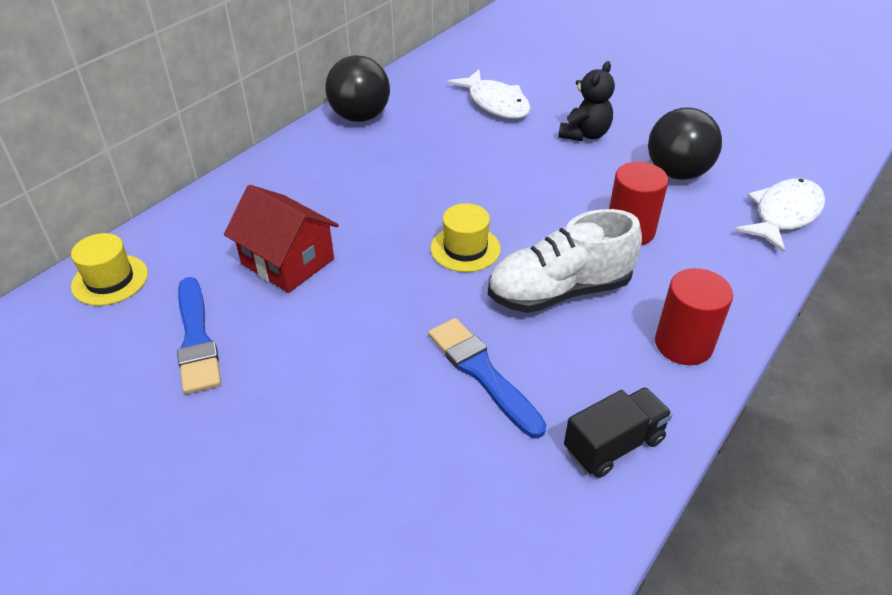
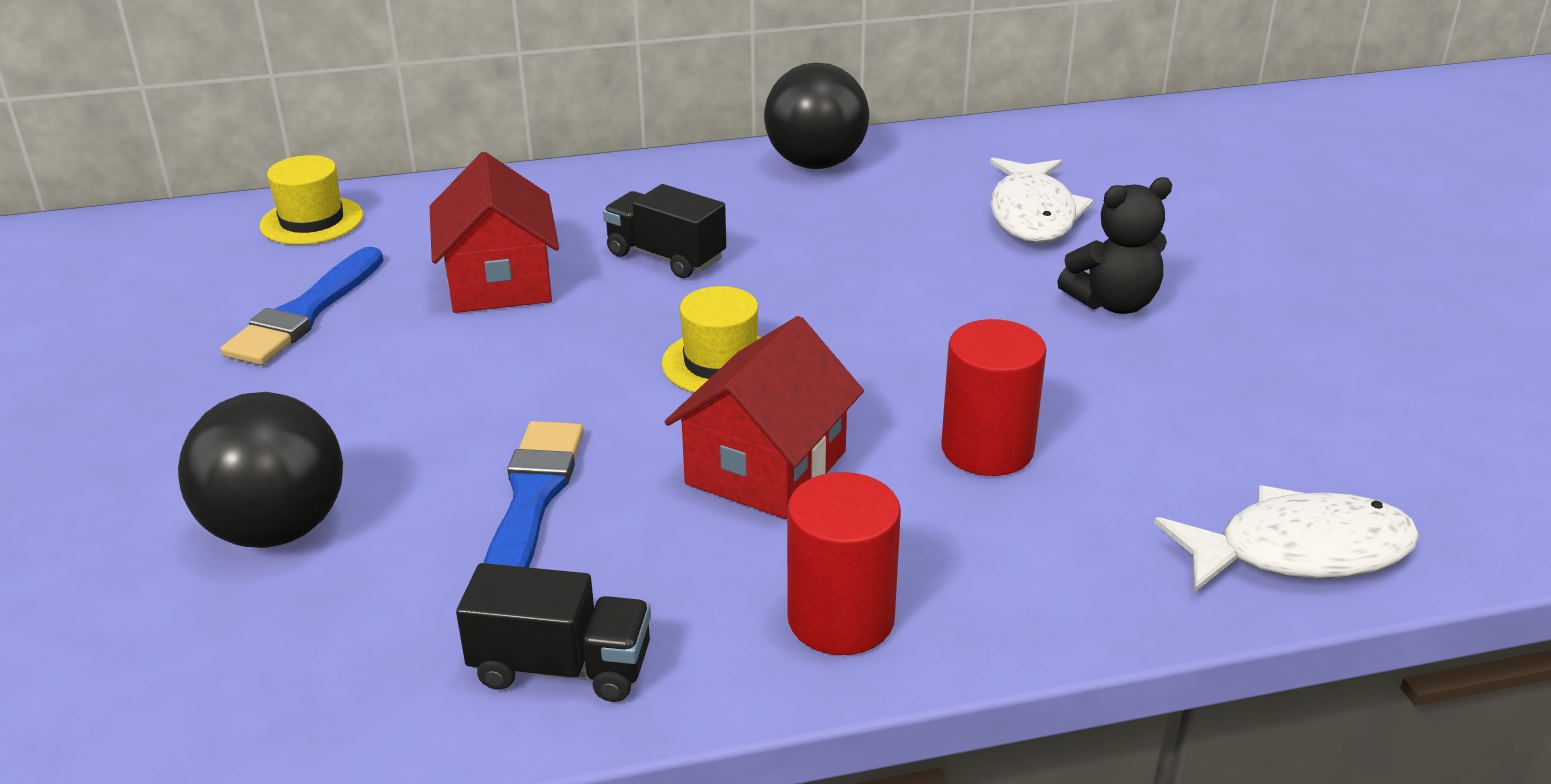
camera: 40 degrees right, 10 degrees down
(357, 204) = (665, 257): none -> black truck
(559, 291) = (766, 468): white shoe -> red house
(677, 173) = (1191, 413): black ball -> black ball (277, 529)

